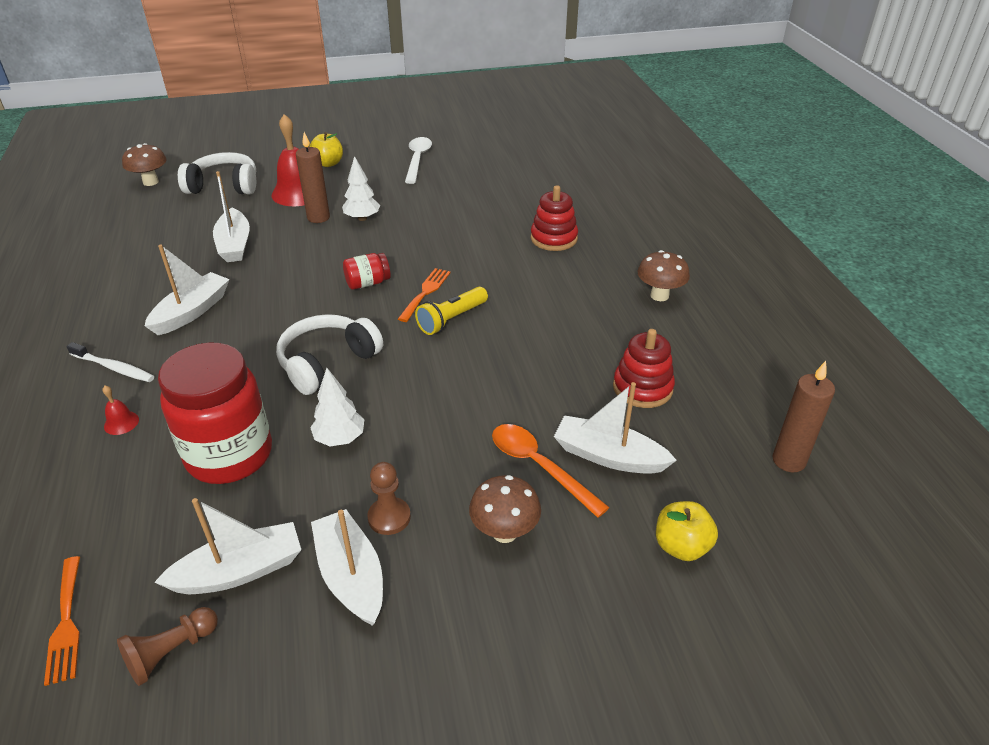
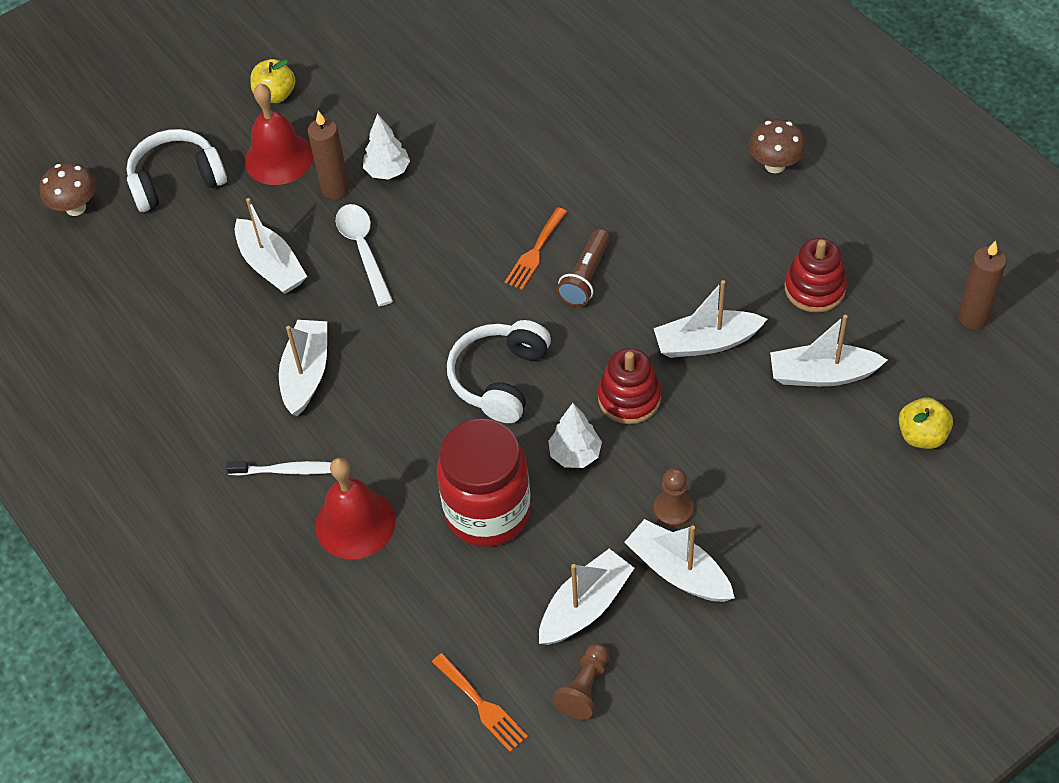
camera: 20 degrees left, 15 degrees up
(121, 423) = (355, 523): red bell -> red bell, size x2.32
(367, 283) = (465, 263): red jar -> none
(417, 160) = (382, 49): white spoon -> white spoon (363, 250)
(425, 292) = (535, 252): orange fork -> orange fork turned 150 degrees counterclockwise
(451, 319) = (585, 277): yellow flashlight -> brown flashlight
(504, 532) = (776, 482): brown mushroom -> none
(518, 395) = (706, 342): none -> white boat
(539, 467) = (769, 409): orange spoon -> none
(554, 238) = (623, 123): red stacking toy -> red stacking toy (629, 398)

